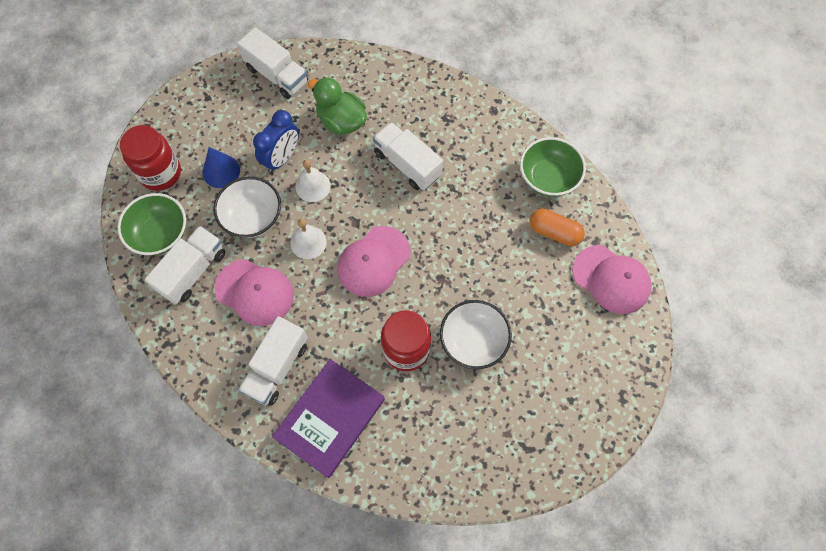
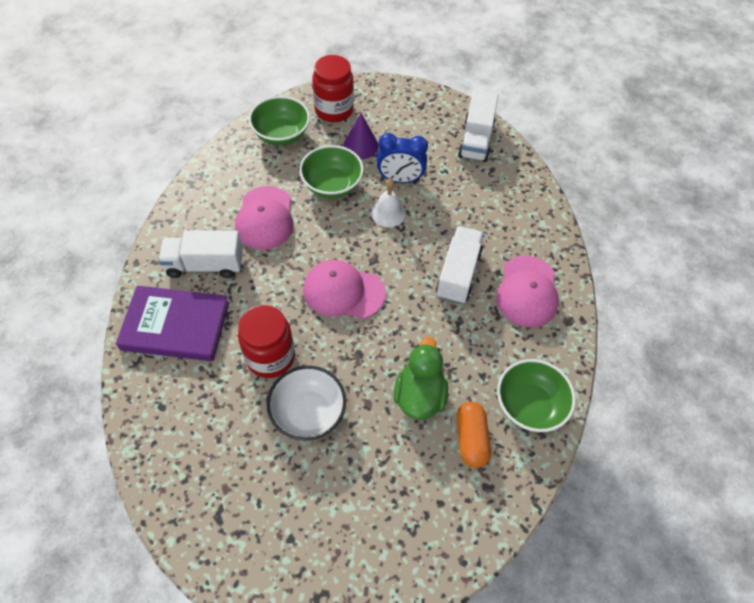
camera: 60 degrees right, 10 degrees down
(193, 271) = (261, 169): white truck -> none
(221, 171) = (361, 146): blue cone -> purple cone
(252, 217) = (332, 185): white bowl -> green bowl
(308, 242) = (332, 234): white bell -> none
(341, 121) = (465, 204): green duck -> green duck (419, 395)
(611, 279) = (452, 523): pink cap -> pink cap (527, 291)

